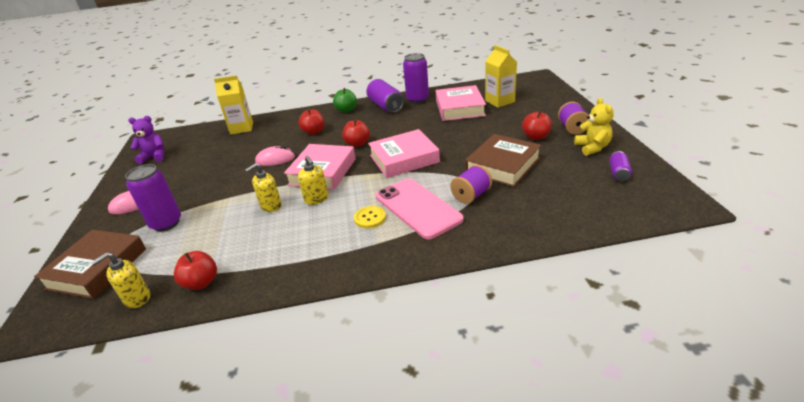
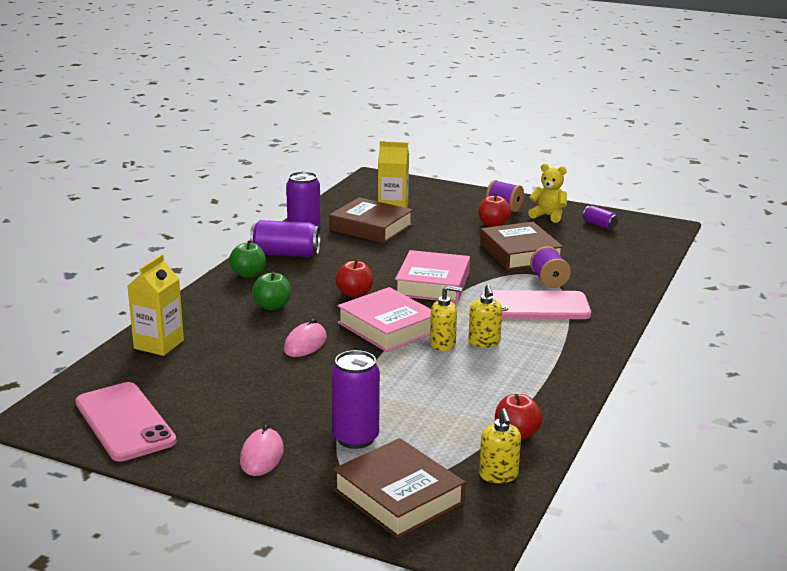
camera: 60 degrees left, 10 degrees down
(154, 157) = (124, 422): purple teddy bear -> pink phone
(271, 206) = (418, 370): yellow soap dispenser -> yellow soap dispenser (484, 342)
(314, 132) = (272, 306): red apple -> green apple
(370, 218) = (520, 330): yellow button -> none
(460, 108) = (371, 227): pink book -> brown book

